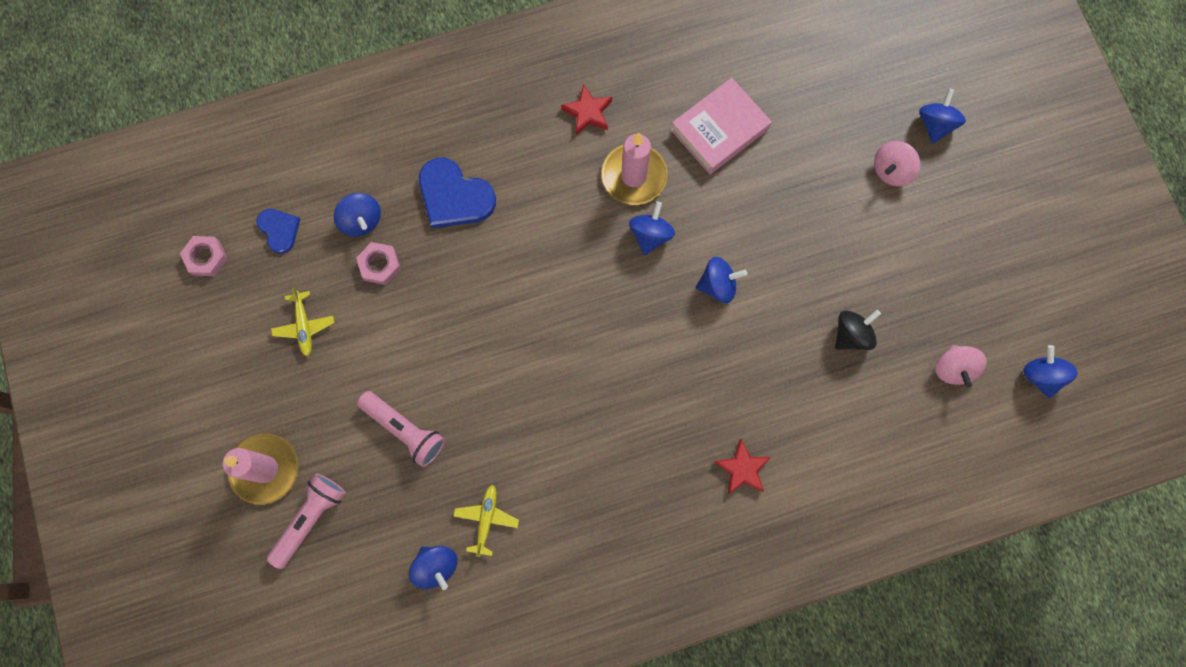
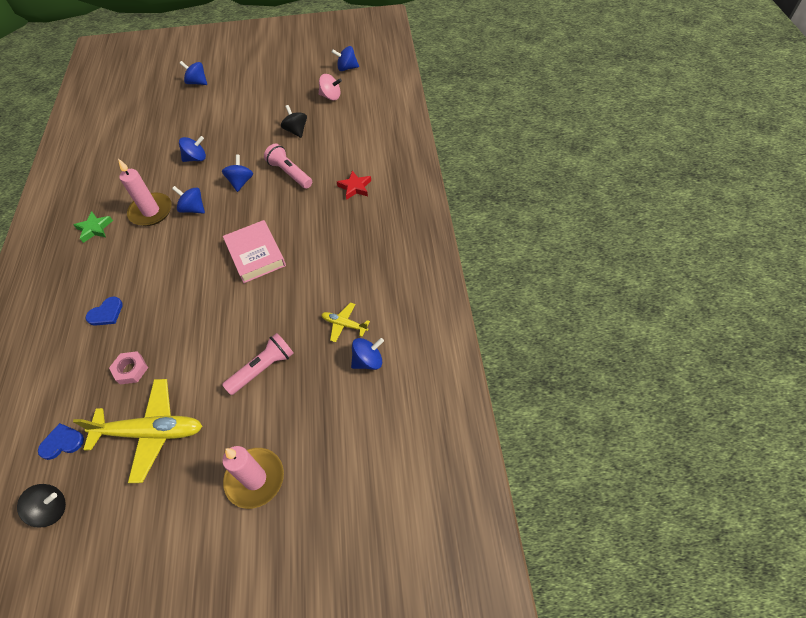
camera: 75 degrees left, 20 degrees down
(206, 257) = (51, 509): pink nut -> black spinning top
(304, 326) = (151, 432): yellow plane -> yellow plane, size x2.03
(310, 519) = (307, 447): pink flashlight -> pink flashlight (290, 173)
(361, 220) = (89, 378): blue spinning top -> blue spinning top (196, 158)
(454, 196) = (106, 313): blue heart -> blue heart, size x0.58
(588, 112) = (94, 229): red star -> green star
(719, 130) = (146, 167): pink book -> pink book (256, 254)
(891, 170) = (213, 102): pink spinning top -> none

